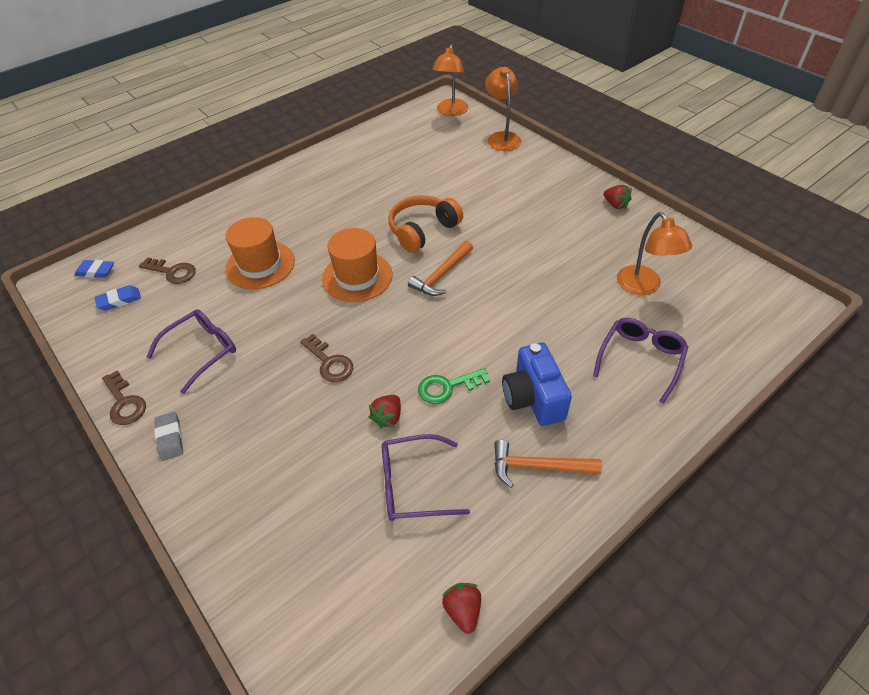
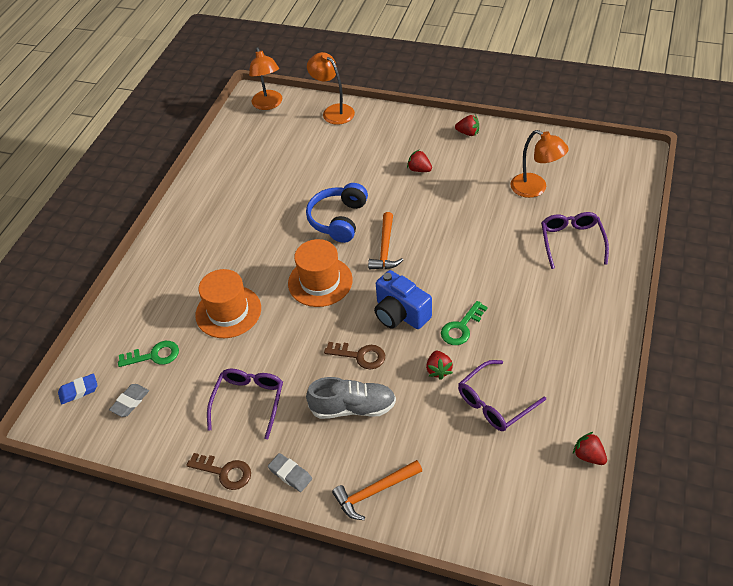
camera: 30 degrees left, 0 degrees up
(119, 300) = (130, 402): blue eraser -> grey eraser
(172, 272) = (154, 355): brown key -> green key
(278, 408) = (353, 407): none -> grey shoe
(422, 230) = (338, 220): orange headphones -> blue headphones
(533, 398) = (524, 304): blue camera -> blue camera (400, 313)
(537, 218) = (419, 169): none -> red strawberry
(537, 466) = (563, 347): orange hammer -> orange hammer (374, 492)

